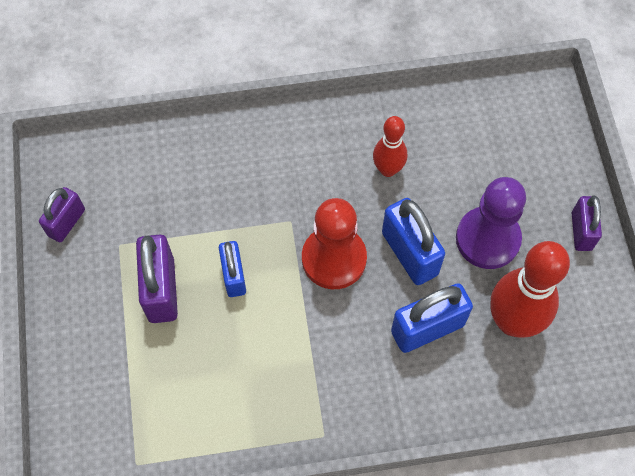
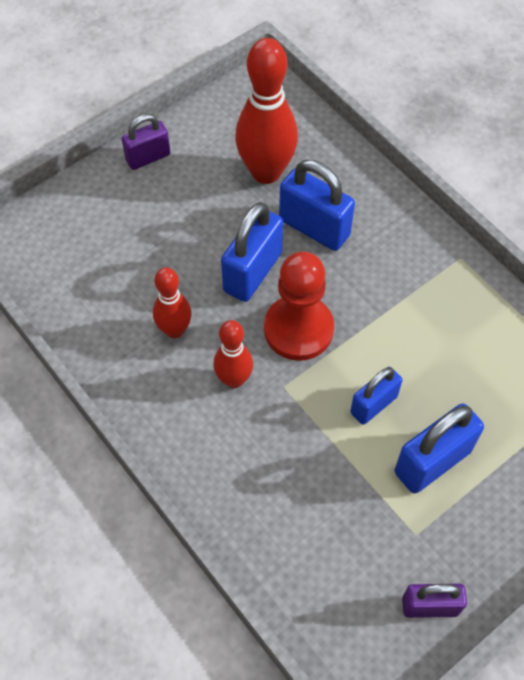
camera: 120 degrees left, 5 degrees down
(161, 290) = (432, 462): purple padlock -> blue padlock
(318, 189) = (234, 380): none -> red bowling pin
(487, 239) = (199, 220): purple pawn -> none

